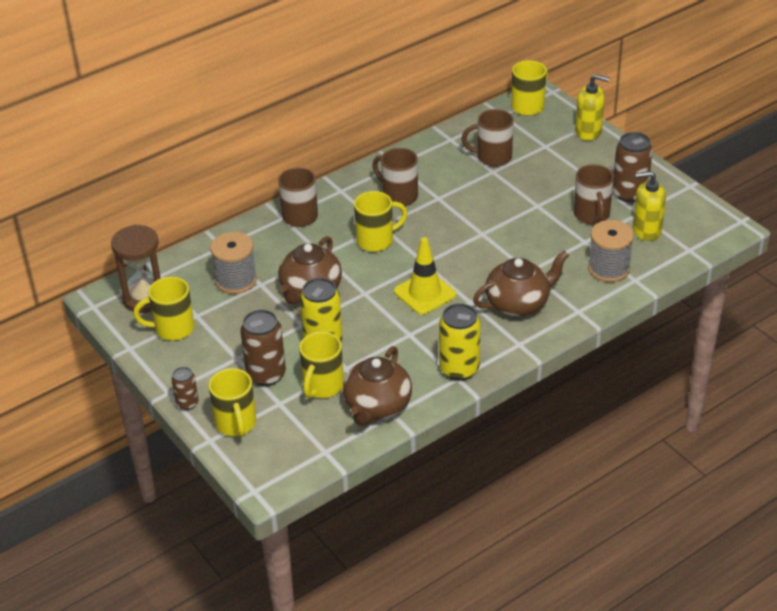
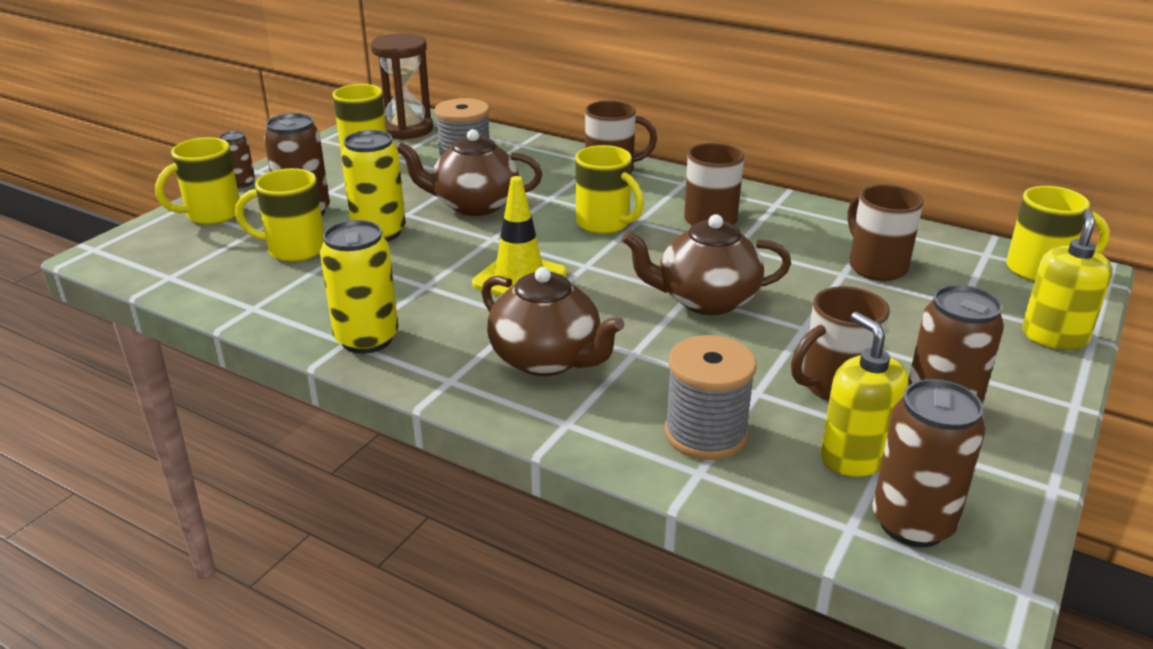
camera: 65 degrees right, 10 degrees down
(377, 406) = (265, 293): brown teapot -> brown teapot (705, 300)
(588, 132) = (1054, 336): yellow soap dispenser -> yellow soap dispenser turned 150 degrees counterclockwise
(694, 232) = (912, 523): none -> brown can

